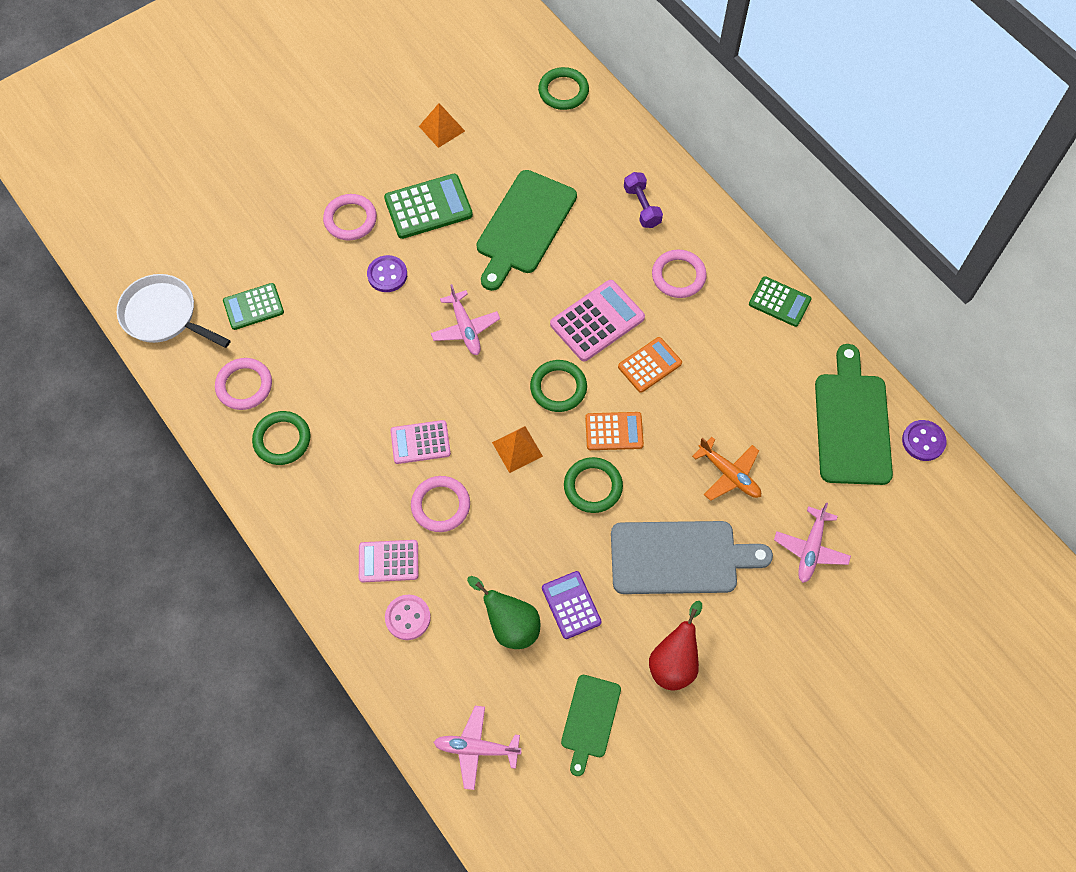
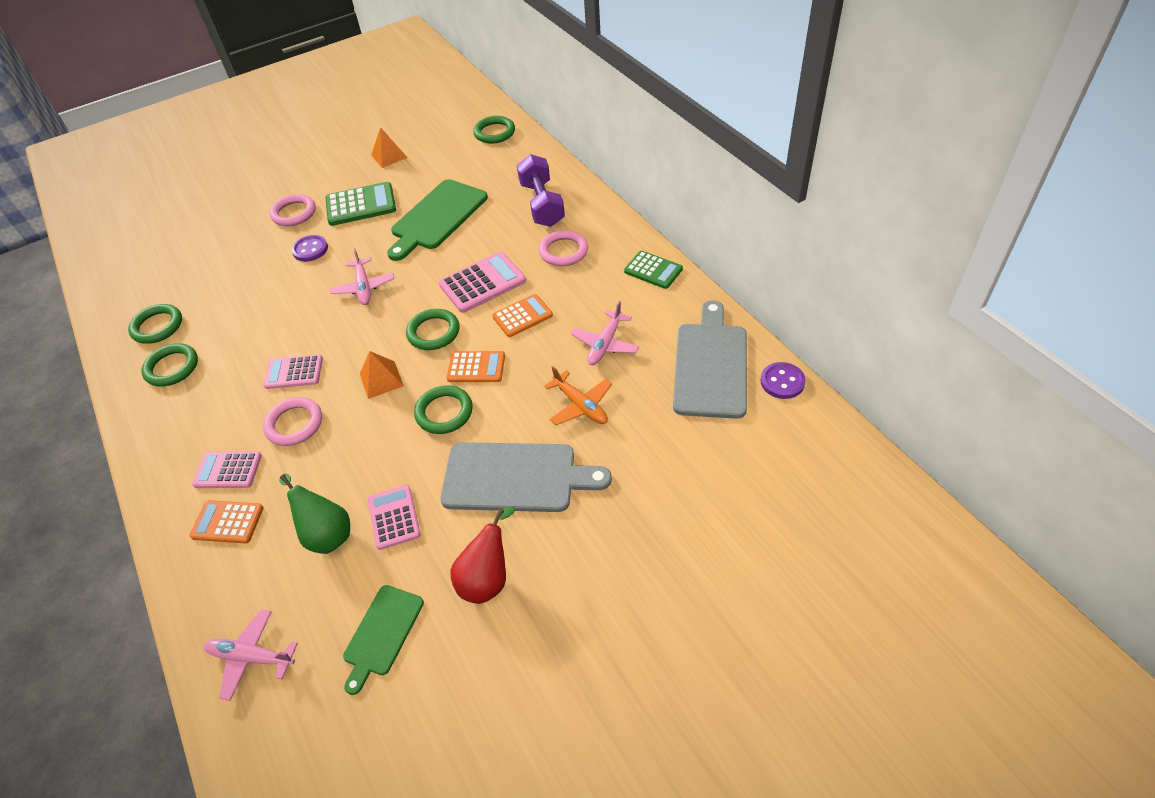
camera: 10 degrees right, 15 degrees down
(164, 315) = (114, 276): white pan -> none
(244, 386) = (157, 326): pink ring -> green ring
(253, 307) = (190, 271): green calculator -> none
(408, 618) = (227, 522): pink button -> orange calculator
(571, 605) = (394, 517): purple calculator -> pink calculator
(642, 207) = (542, 204): purple dumbbell -> purple dumbbell, size x1.65
(810, 549) = (653, 474): pink plane -> pink plane (605, 344)
(852, 423) = (711, 365): green cutting board -> grey cutting board

